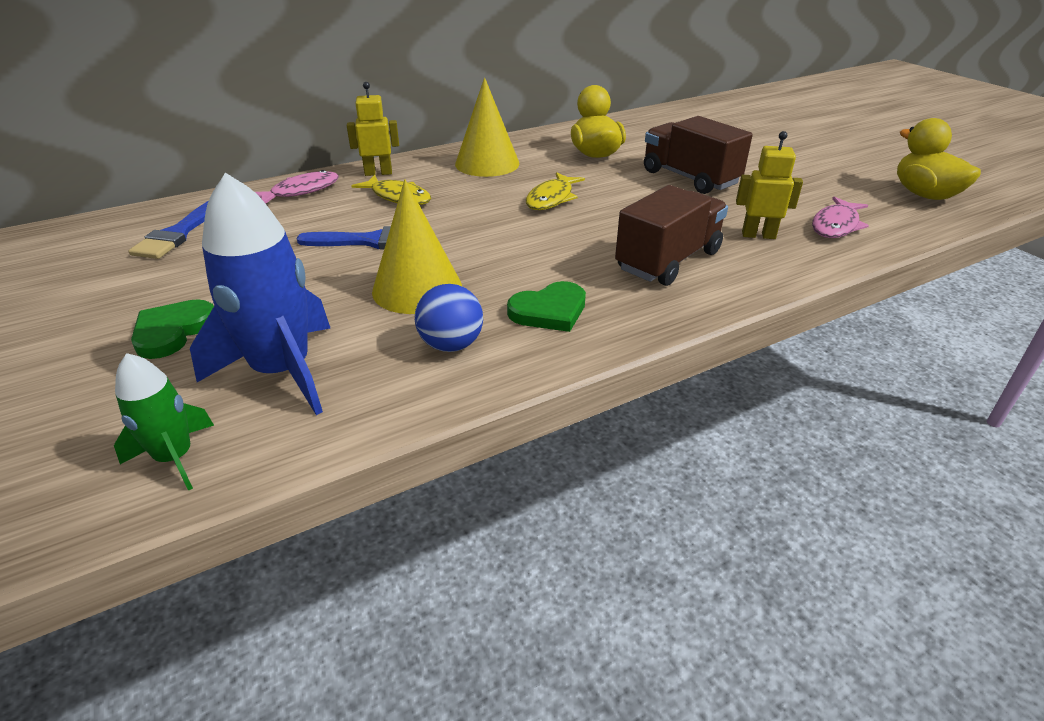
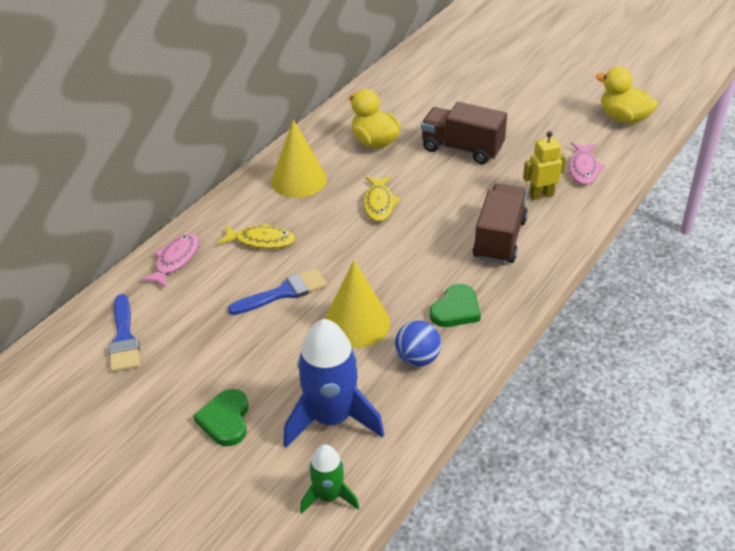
camera: 25 degrees left, 5 degrees up
(378, 173) = (219, 219): yellow robot -> none

